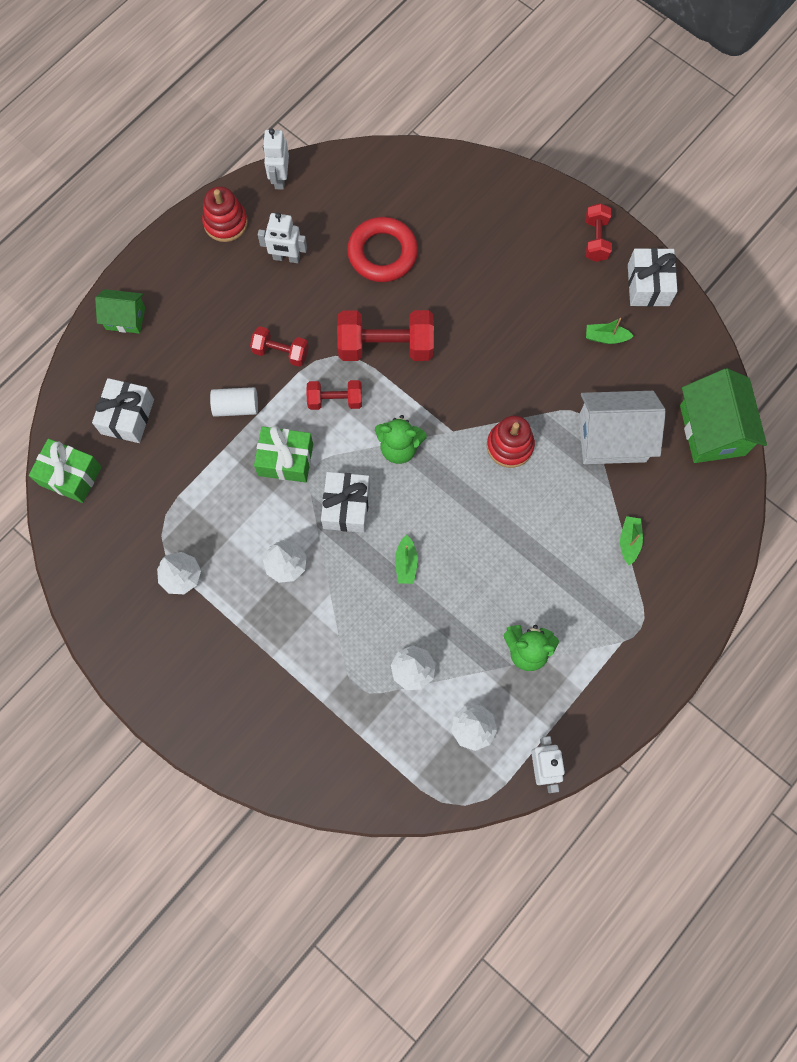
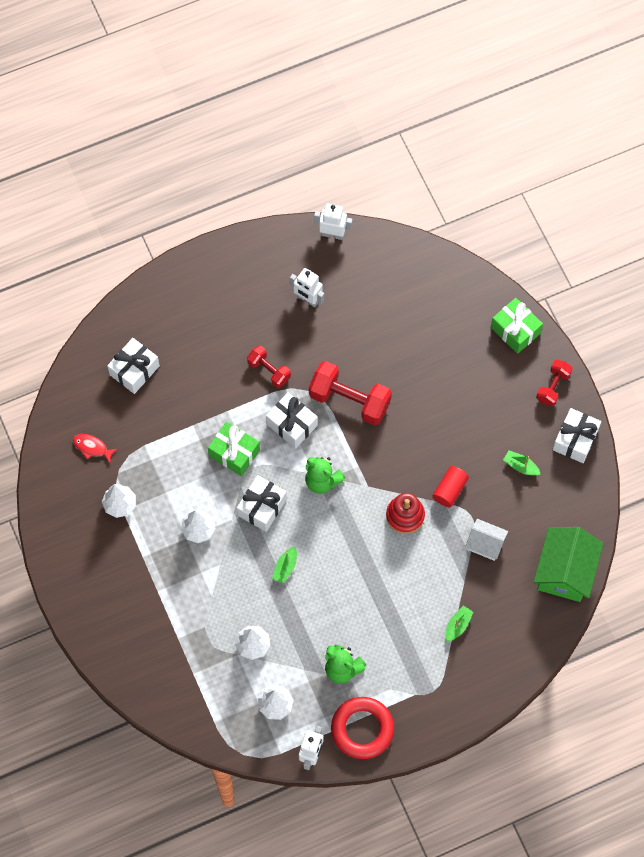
camera: 25 degrees right, 5 degrees down
(70, 476) = (74, 396): green gift -> green gift (515, 330)
(118, 525) = (92, 447): none -> red fish
(125, 318) = (166, 295): green house -> none
(225, 223) = (275, 252): red stacking toy -> none
(236, 407) = (216, 397): white cylinder -> none
(280, 178) = (332, 234): white robot -> white robot turned 75 degrees clockwise
(335, 400) = (292, 424): red dumbbell -> white gift
(382, 253) = (382, 327): red ring -> red ring (362, 729)
(544, 396) = (450, 490): none -> red cylinder
(612, 438) = (485, 544): white house -> white house, size x0.57

